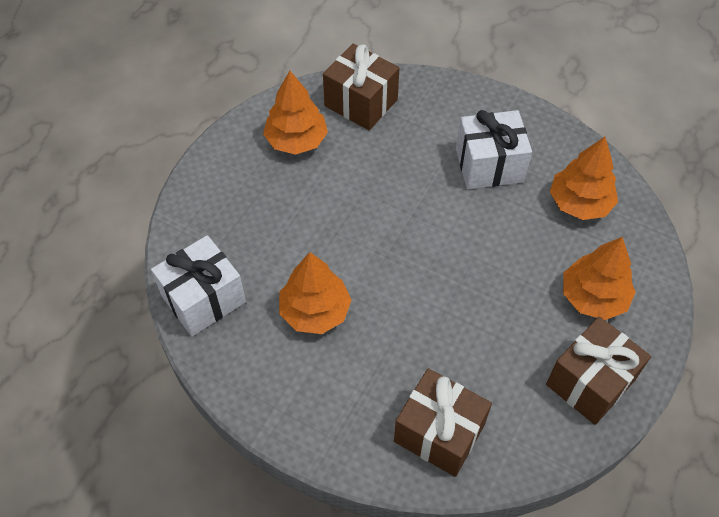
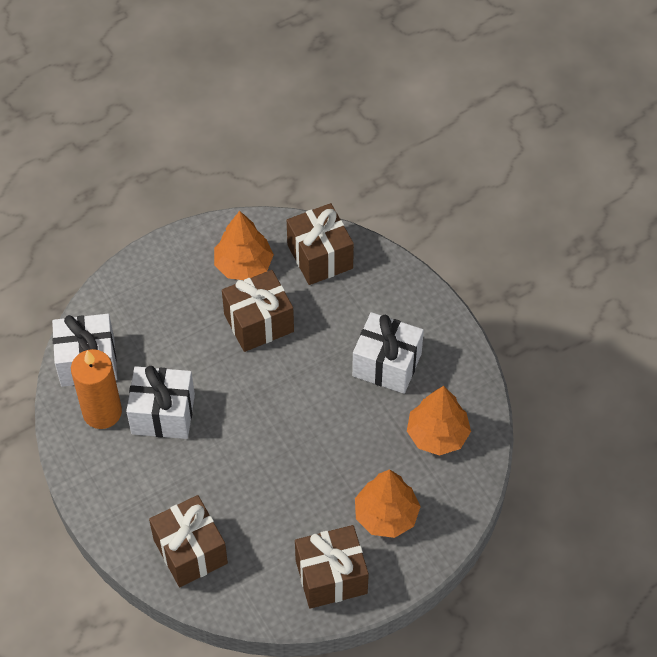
camera: 30 degrees right, 0 degrees up
(252, 341) = (102, 412): none -> orange candle
(315, 311) = (163, 414): orange tree -> white gift
(347, 183) = (259, 323): none -> brown gift

